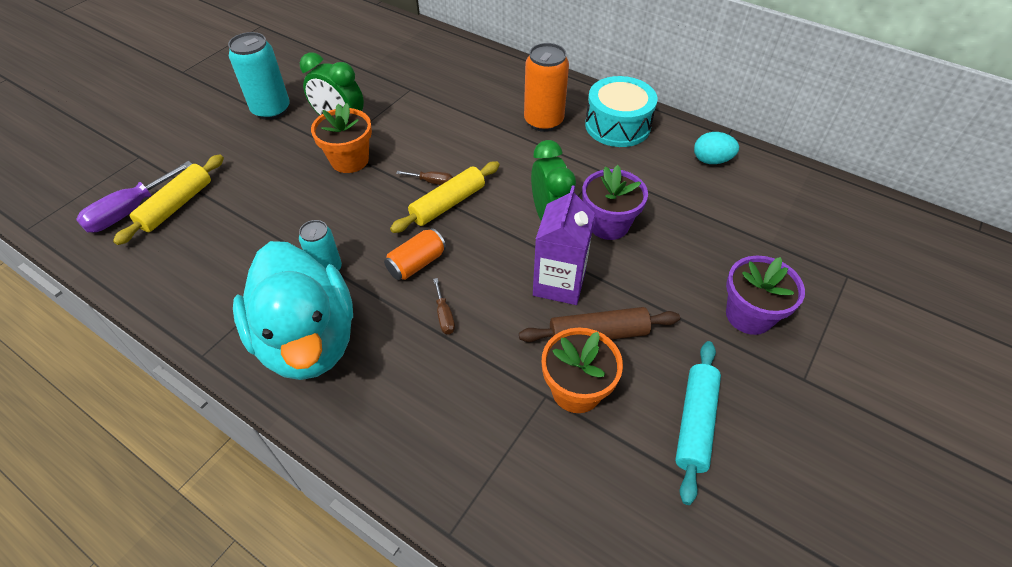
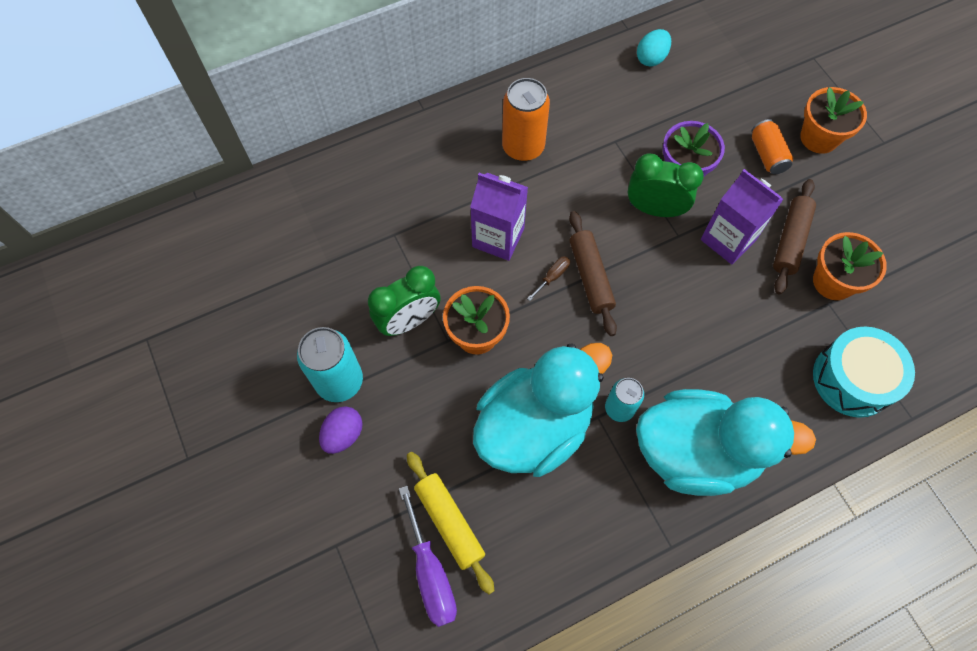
camera: 60 degrees left, 15 degrees up
(229, 127) = (343, 434): none -> purple egg
(283, 222) = (534, 426): none -> turquoise duck
(417, 264) = (651, 333): orange can -> orange can (767, 155)
(444, 316) = (721, 337): brown screwdriver -> none
(446, 139) = (498, 238): none -> purple carton
(448, 204) = (590, 277): yellow rolling pin -> brown rolling pin
(617, 125) = (566, 95): turquoise drum -> turquoise drum (852, 379)
(695, 423) = (890, 225): turquoise rolling pin -> none
(749, 315) = (819, 138): purple flower pot -> orange flower pot

